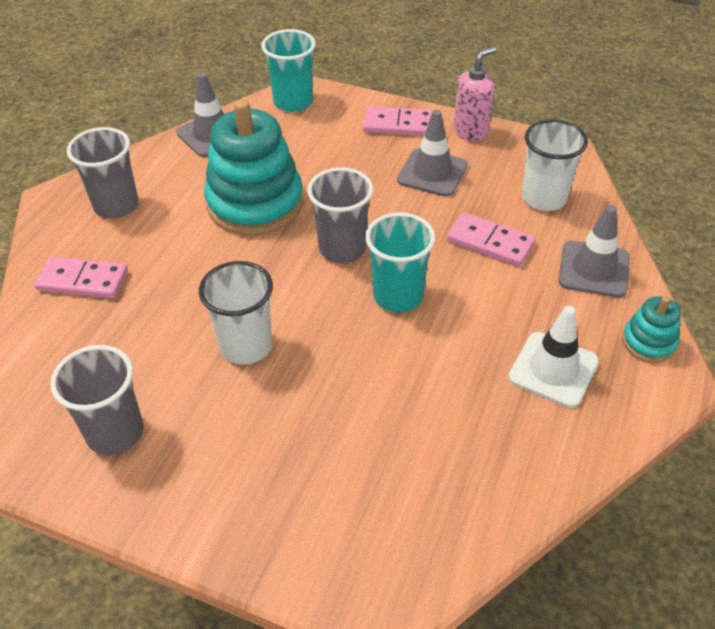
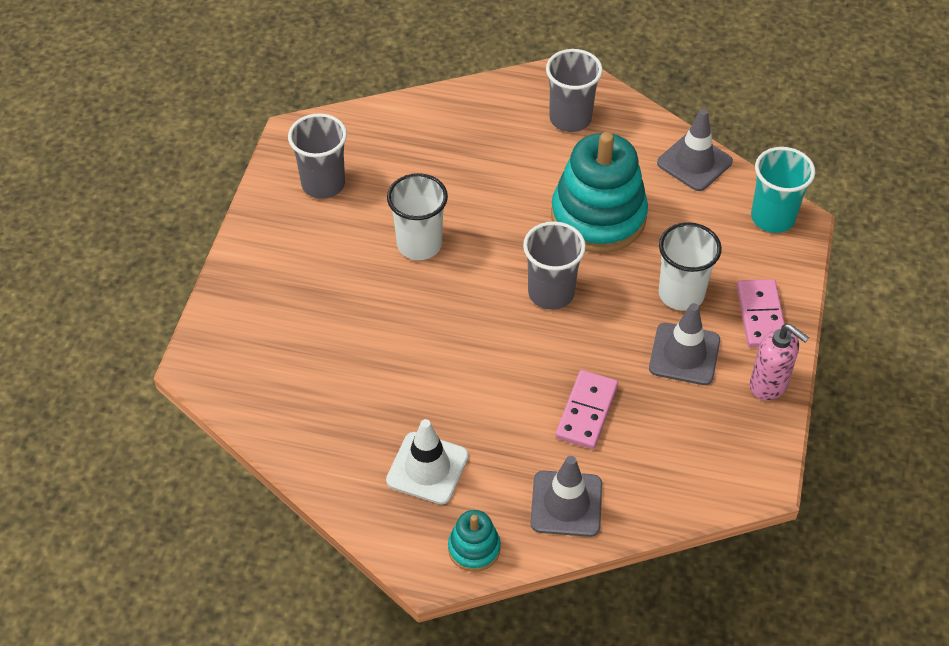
camera: 80 degrees right, 5 degrees up
(83, 281) = (472, 122): pink domino -> none
(398, 295) = (497, 343): turquoise cup -> none
(544, 198) = (669, 458): white cup -> white cup (681, 294)

